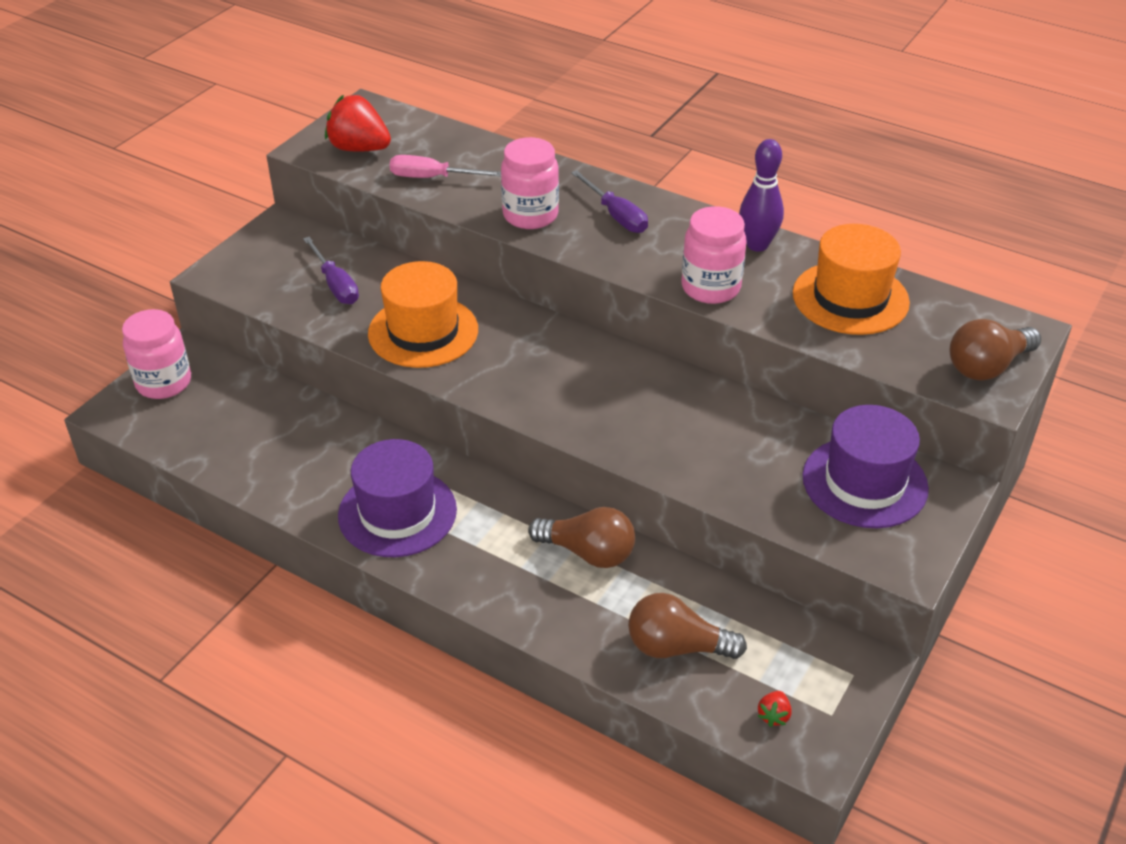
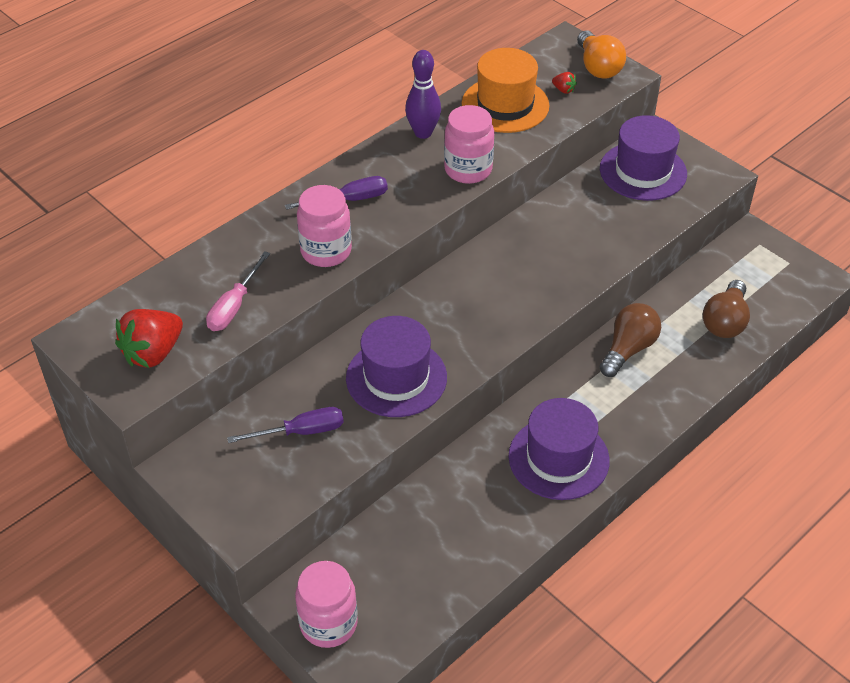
camera: 75 degrees left, 5 degrees up
(423, 332) = (396, 377): orange hat -> purple hat
(773, 715) = (788, 289): red strawberry -> red strawberry (563, 90)
(987, 366) = (598, 67): brown light bulb -> orange light bulb

